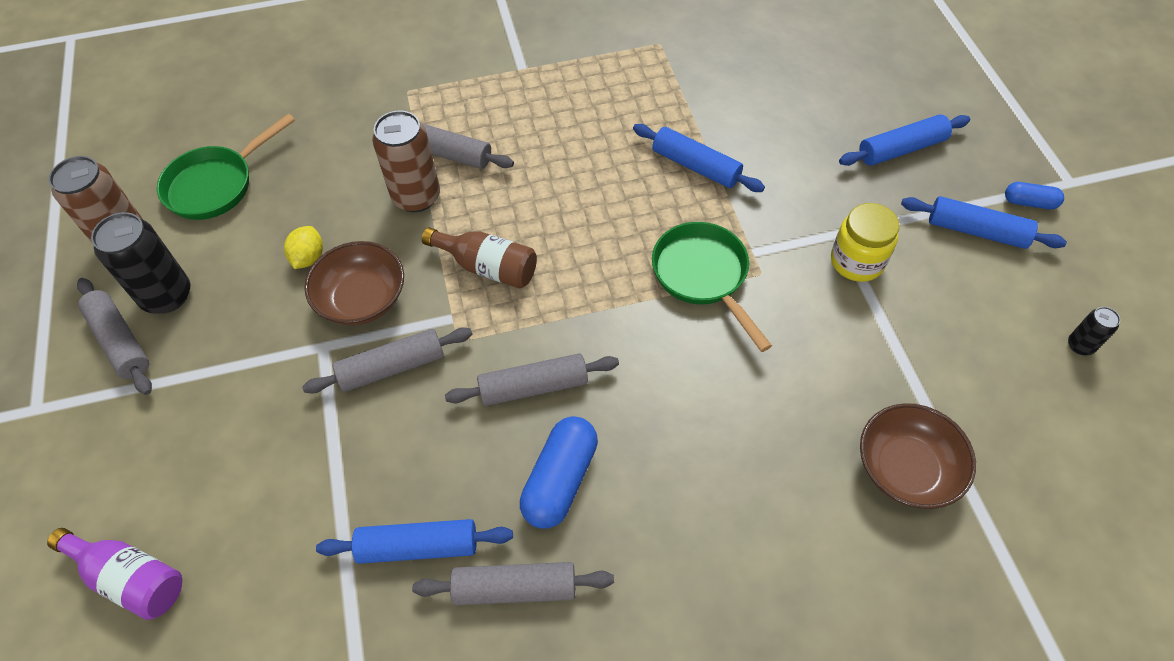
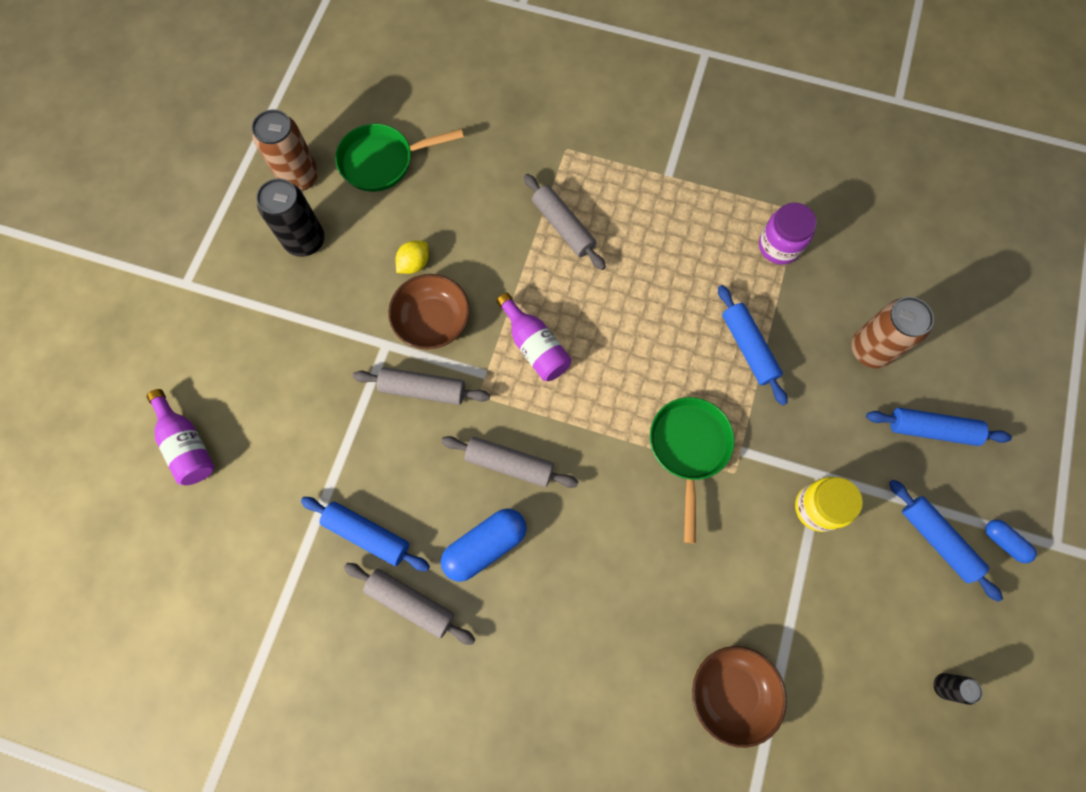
camera: 30 degrees right, 15 degrees up
(120, 341) = (259, 261): grey rolling pin -> none
(416, 197) = (518, 254): brown can -> brown can (870, 349)
(488, 267) = (535, 346): brown bottle -> purple bottle
(663, 76) = (779, 246): none -> purple jar

